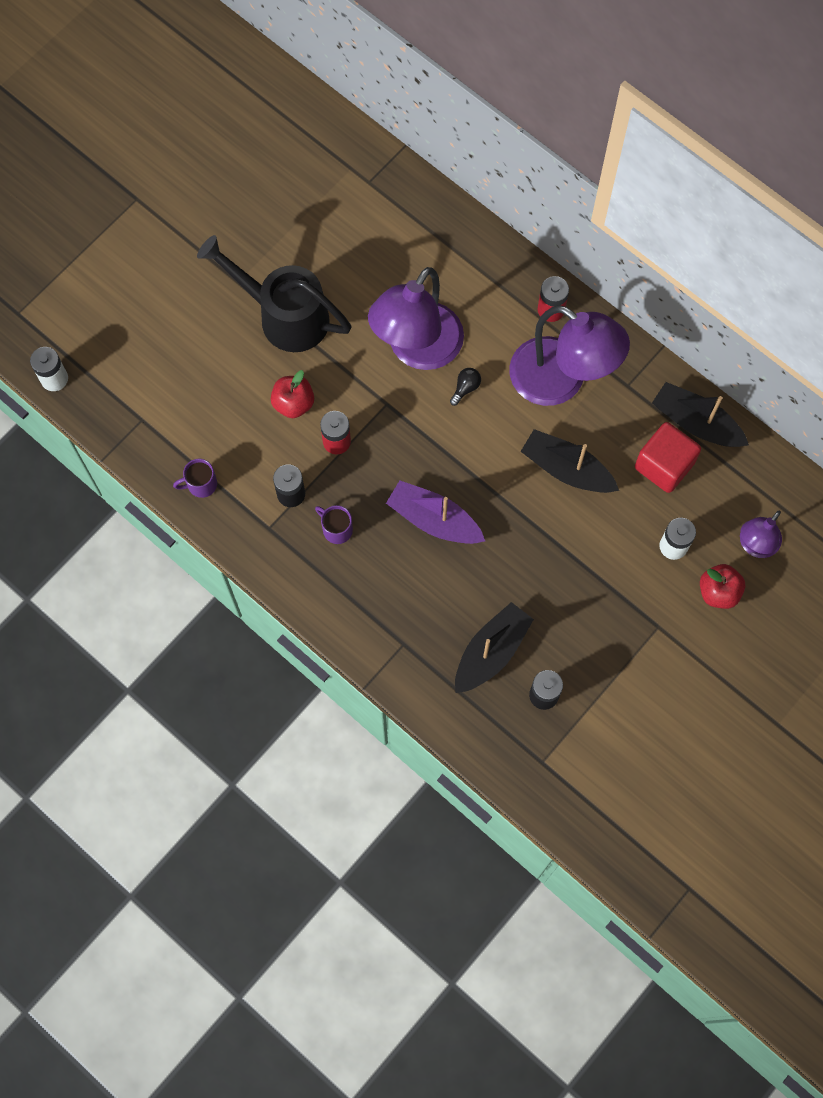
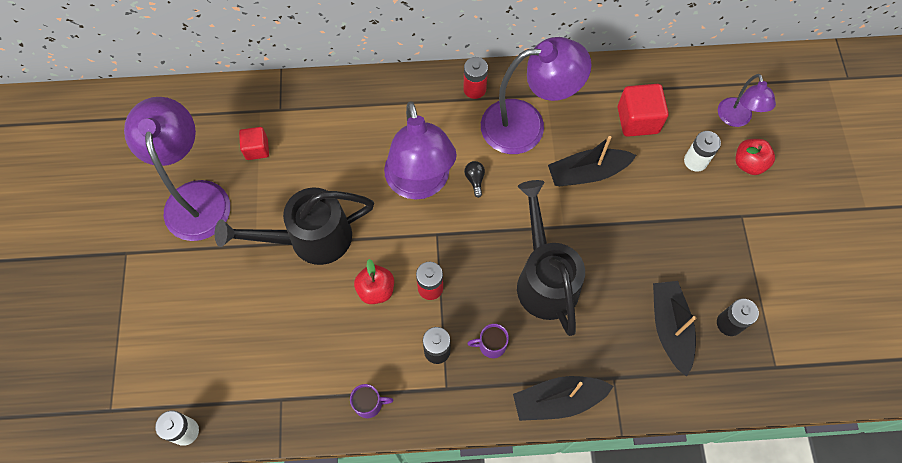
camera: 45 degrees left, 5 degrees down
(201, 484) = (369, 404): purple mug -> purple mug turned 120 degrees counterclockwise
(230, 199) = (196, 197): none -> purple lamp
(316, 201) = (257, 149): none -> red cube
(434, 520) = (545, 279): purple boat -> black watering can
(696, 423) = (627, 80): black boat -> black boat (558, 400)

